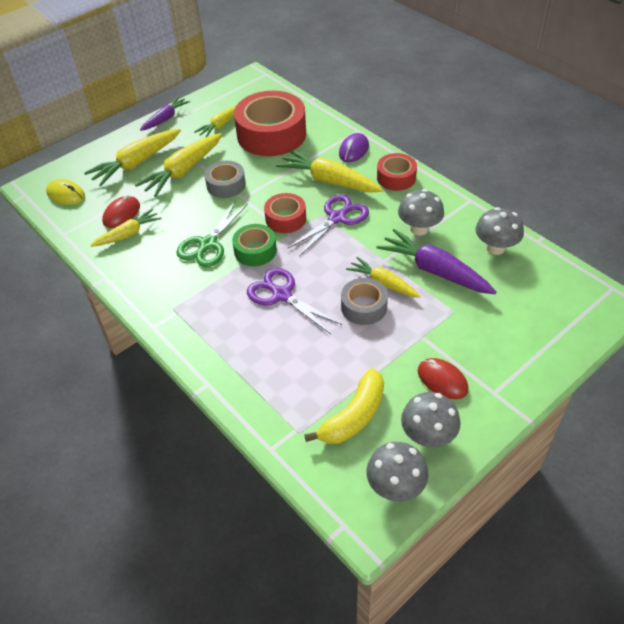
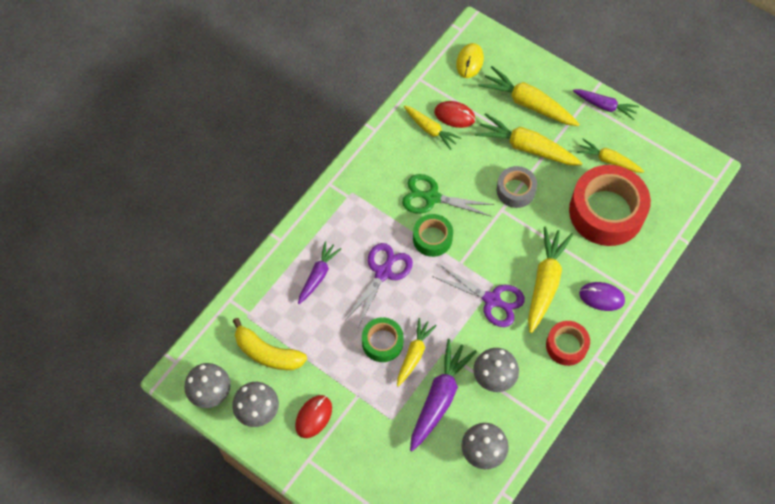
camera: 75 degrees right, 15 degrees up
(266, 353) = (318, 275): none -> purple carrot
(285, 219) = (480, 254): red tape -> none
(364, 307) = (382, 342): grey tape -> green tape

